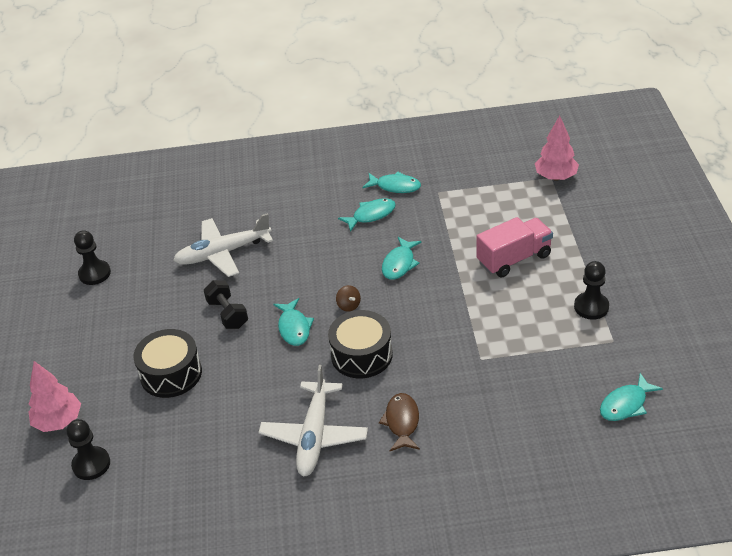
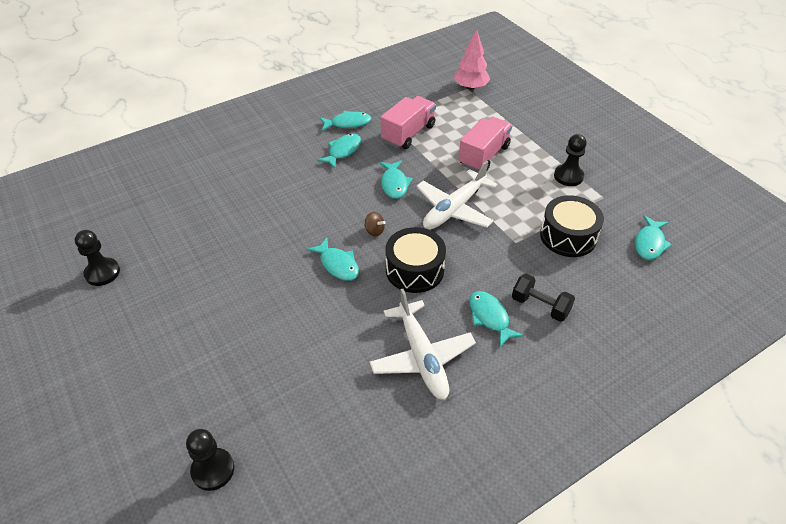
camera: 30 degrees left, 5 degrees up
(59, 421) = (148, 437): pink tree -> none
(171, 374) = (244, 345): black drum -> black drum (568, 236)
(223, 253) = (227, 217): white plane -> white plane (454, 209)
(227, 314) = (266, 271): black dumbbell -> black dumbbell (540, 306)
(402, 422) = (490, 317): brown fish -> turquoise fish
(450, 213) = (408, 133): none -> pink truck

